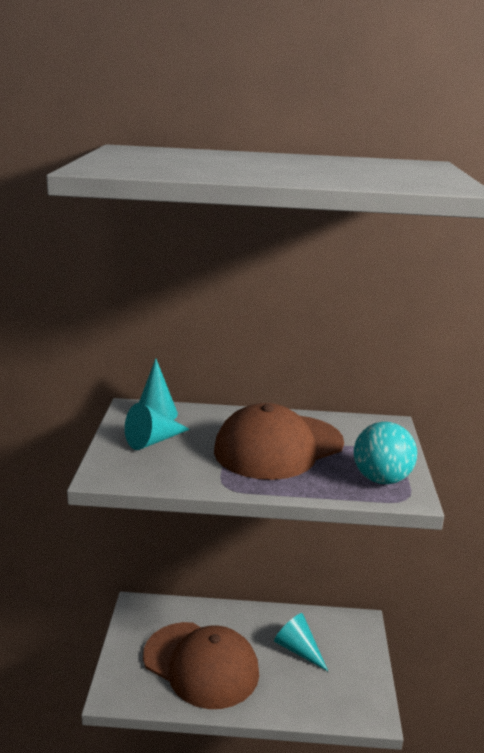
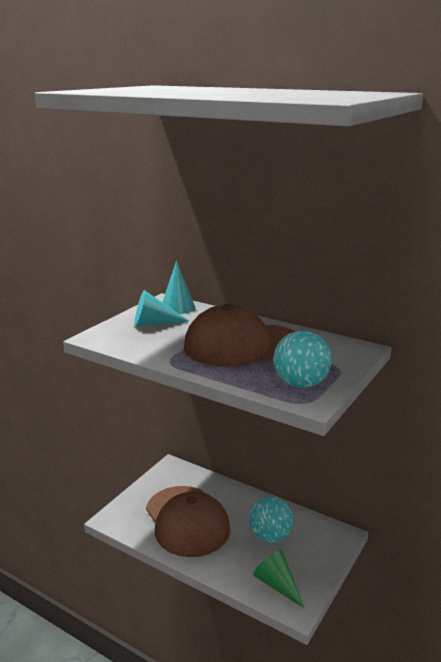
camera: 30 degrees right, 0 degrees up
(298, 649) = (270, 536): turquoise cone -> turquoise ball
(341, 699) = (277, 584): none -> green cone

